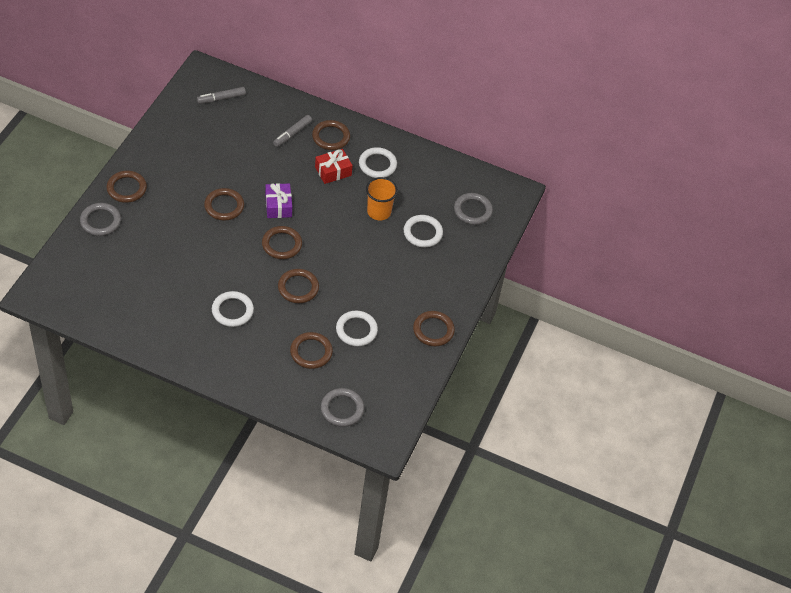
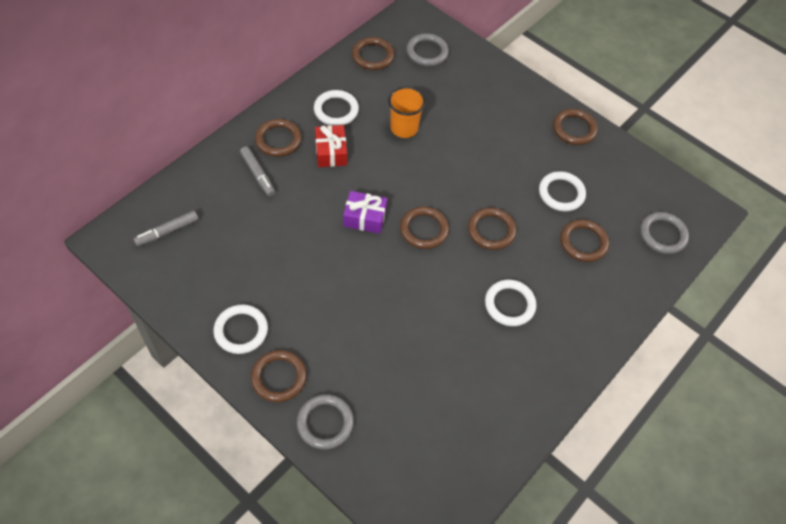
camera: 70 degrees left, 5 degrees up
(221, 98) = (167, 231): grey marker -> grey marker turned 60 degrees clockwise
(224, 206) = (347, 273): brown ring -> brown ring (373, 56)
(422, 233) = (444, 100): white ring -> white ring (241, 331)

